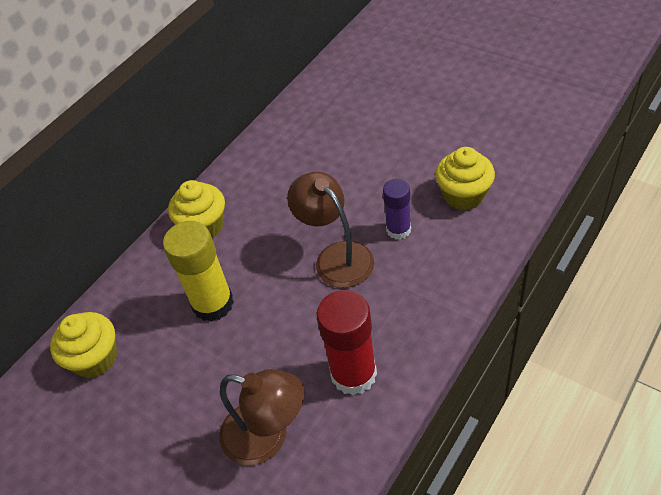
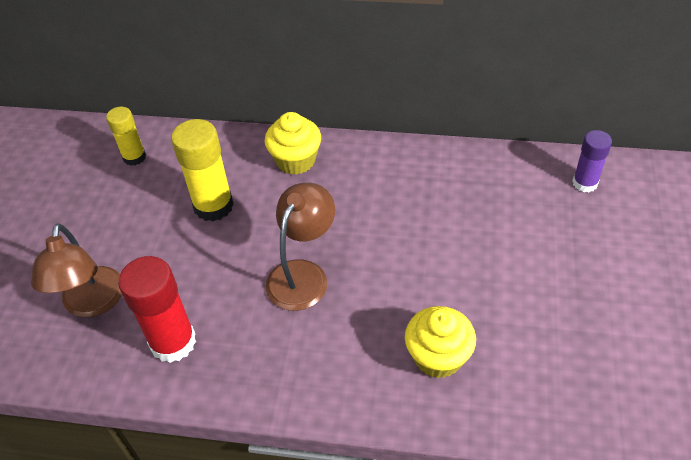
camera: 60 degrees right, 0 degrees up
(95, 358) = (134, 157): yellow cupcake -> yellow glue stick
(398, 230) = (360, 313): purple glue stick -> purple glue stick (585, 183)

